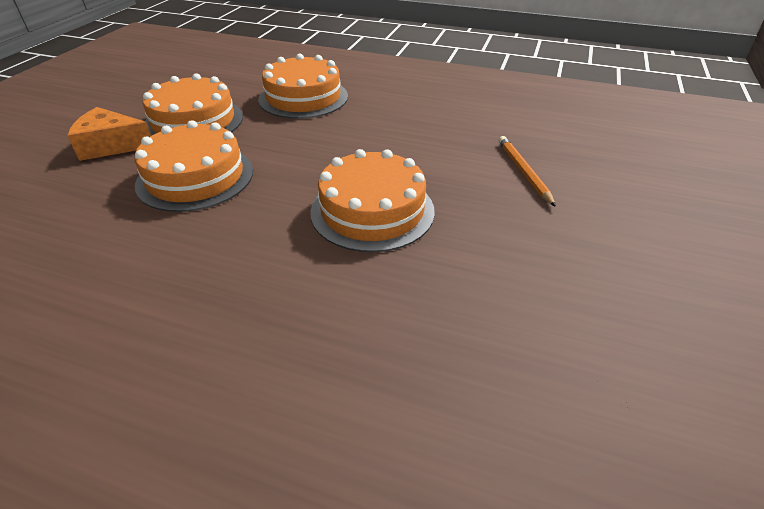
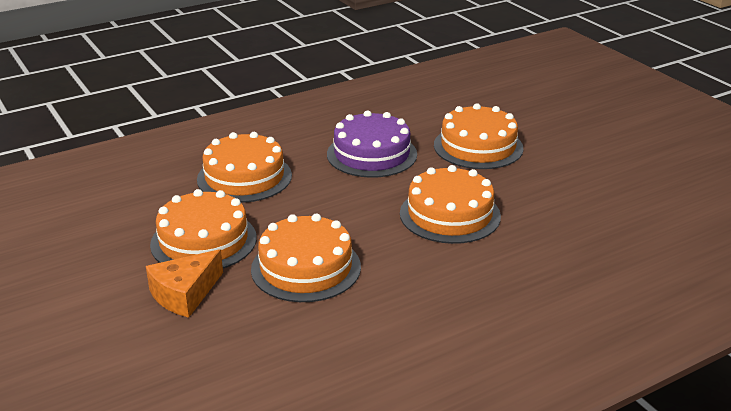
camera: 50 degrees left, 10 degrees down
(418, 128) = (371, 154): none -> purple cake
(523, 172) = (478, 146): orange pencil -> orange cake

